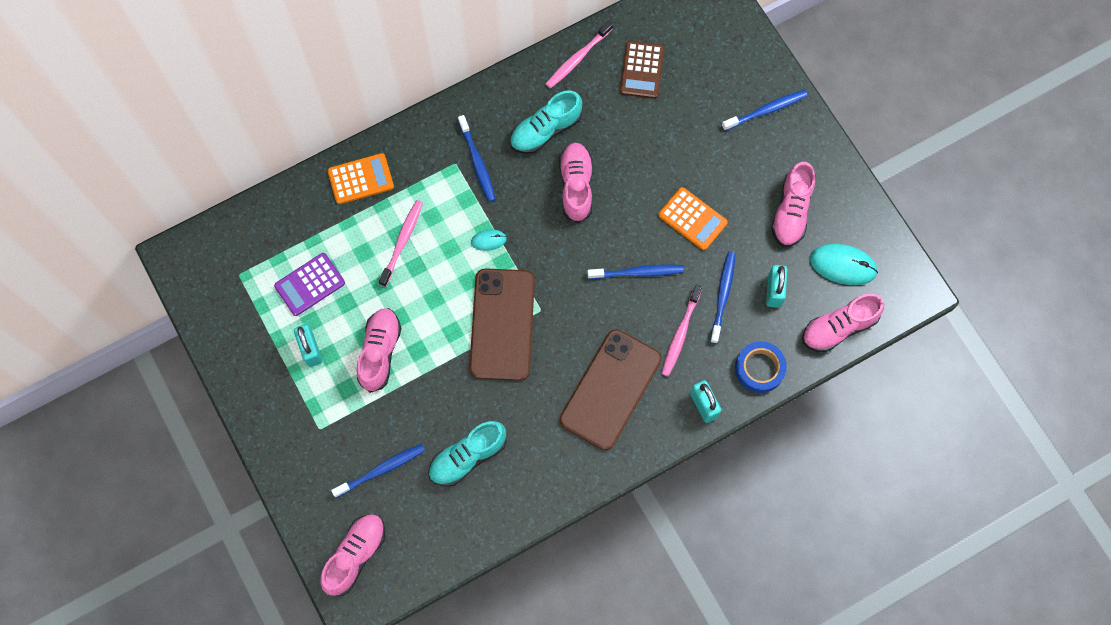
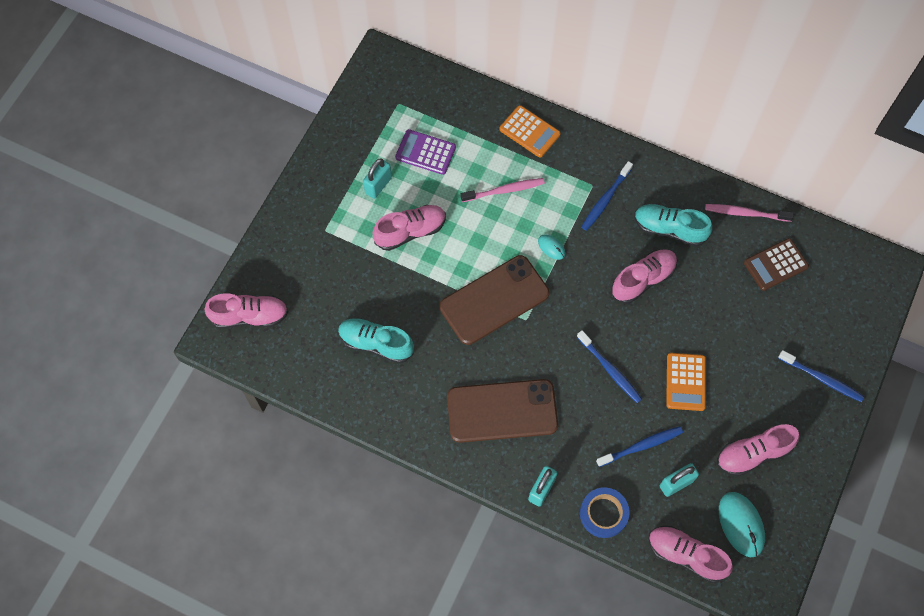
camera: 55 degrees right, 5 degrees down
(381, 470) = (324, 291): blue toothbrush -> none
(680, 334) = (585, 434): pink toothbrush -> none

